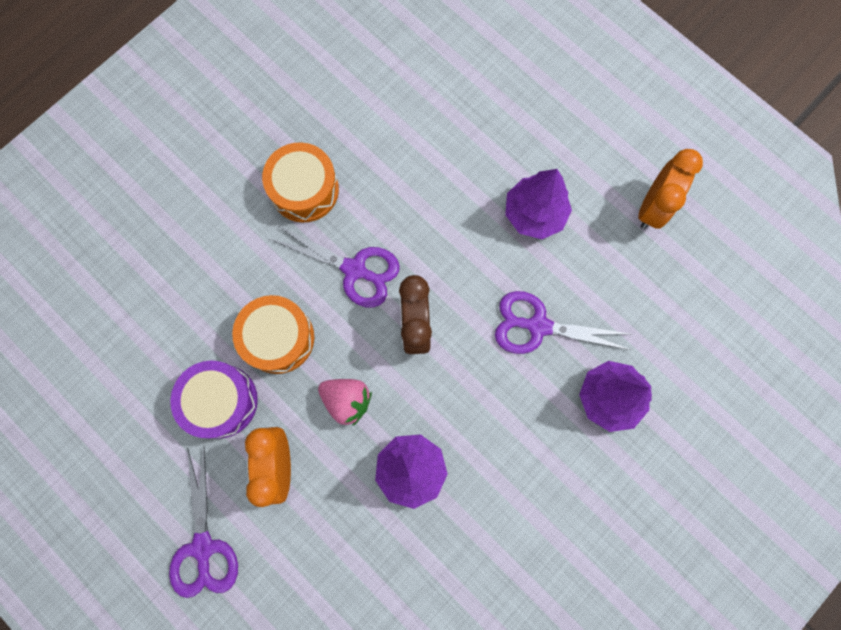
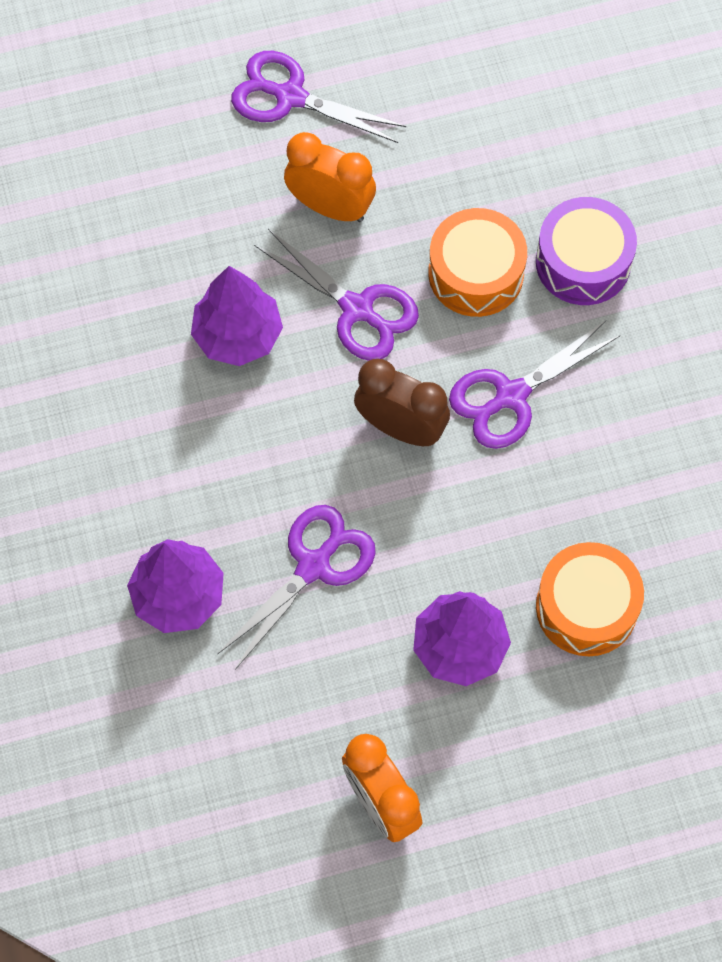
camera: 120 degrees right, 10 degrees down
(221, 401) = (438, 182): purple drum -> purple drum (583, 262)
(304, 190) = (650, 391): orange drum -> orange drum (586, 607)
(347, 400) = (357, 309): pink strawberry -> purple scissors

